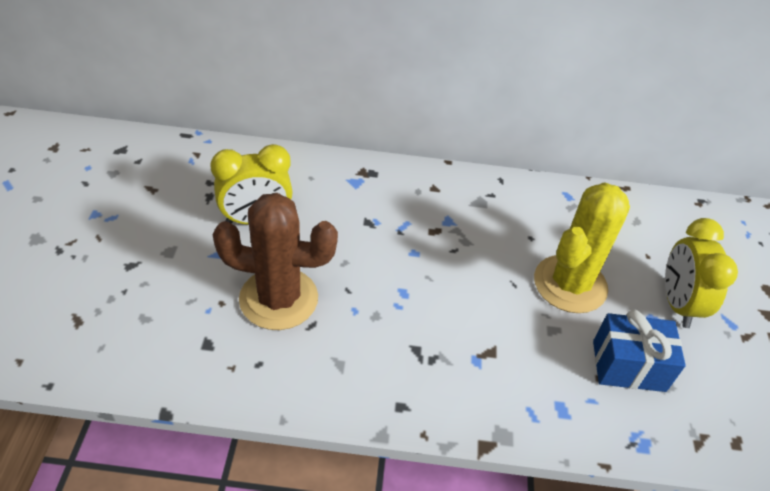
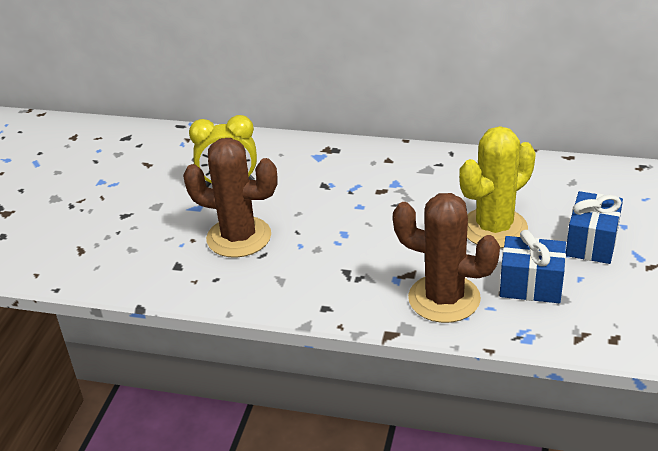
camera: 15 degrees right, 10 degrees down
(537, 388) = (444, 299): none -> brown cactus
(677, 304) = (591, 243): yellow clock -> blue gift

